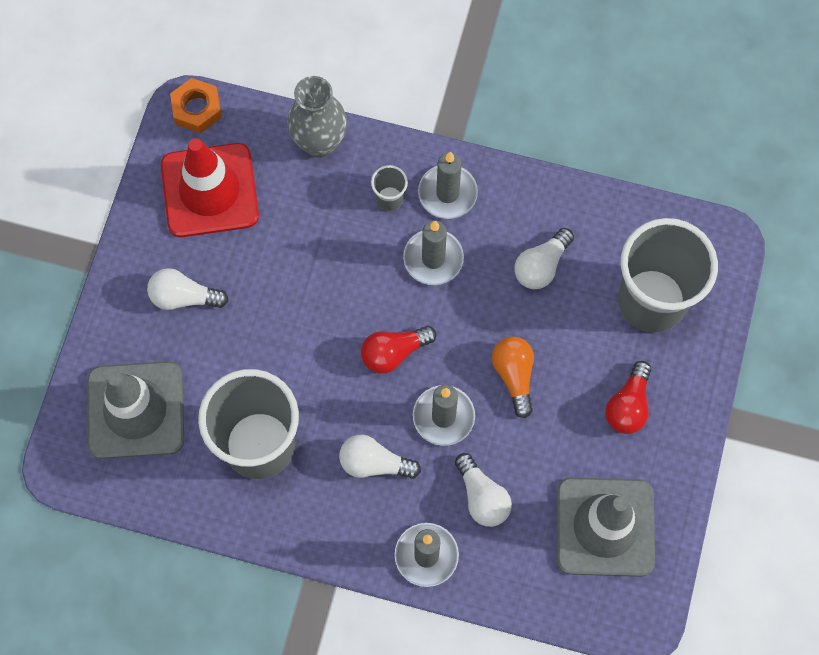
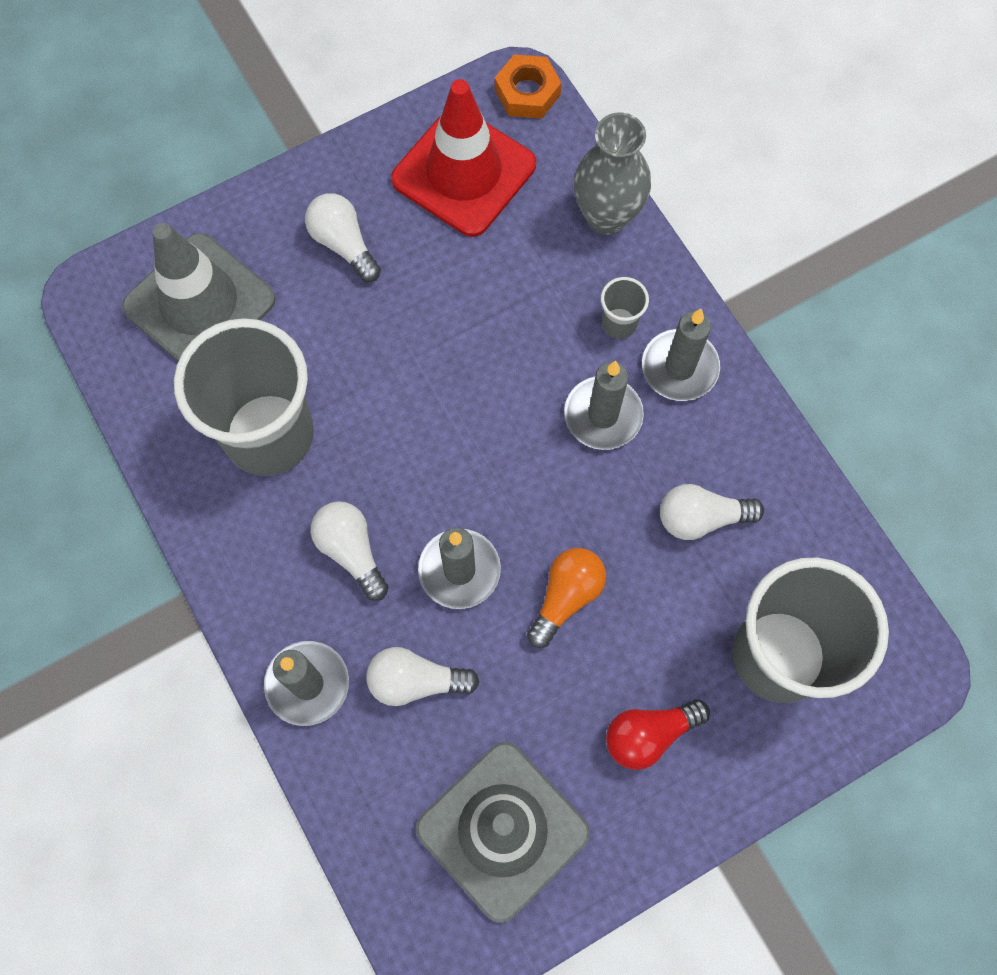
camera: 45 degrees right, 0 degrees up
(394, 352) = (476, 467): red light bulb -> none
(482, 497) = (416, 681): white light bulb -> white light bulb turned 75 degrees clockwise

